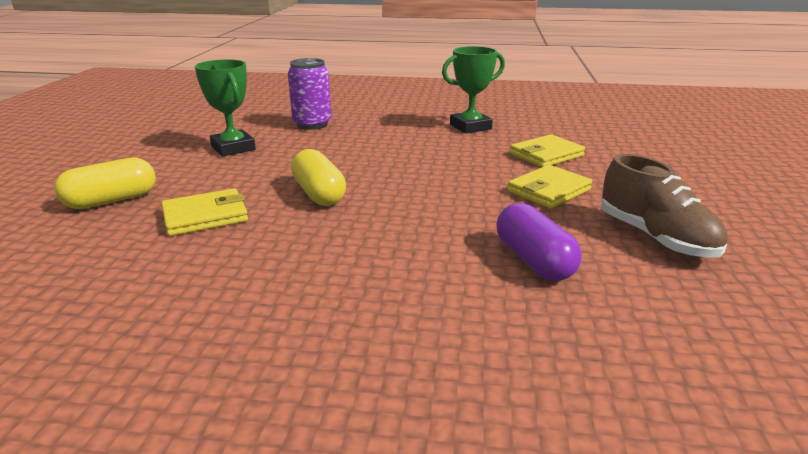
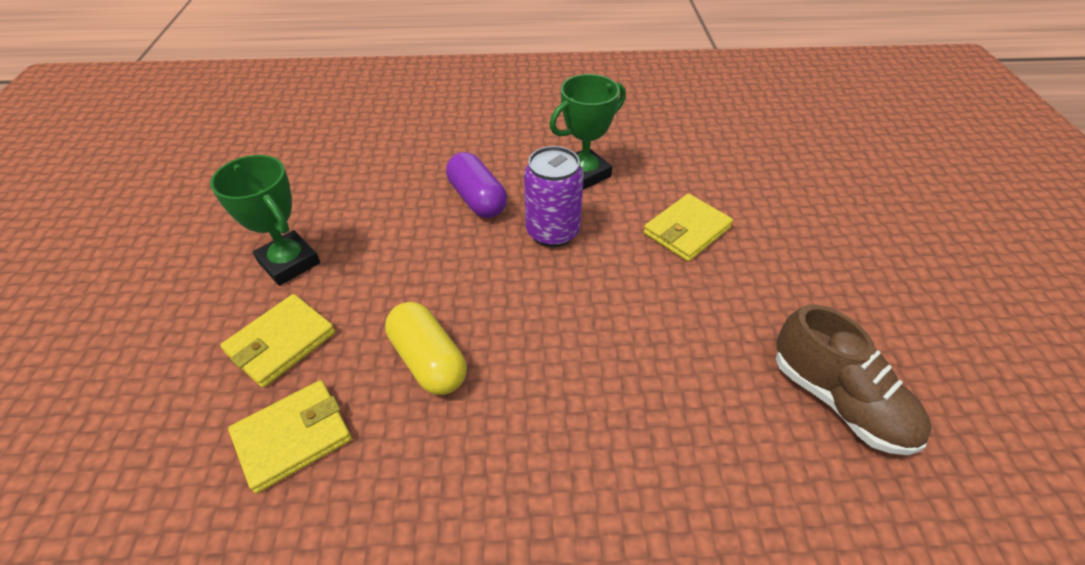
camera: 10 degrees left, 20 degrees up
(112, 200) = (154, 418): yellow capsule -> none
(312, 124) = (381, 190): purple can -> purple can (552, 232)
(533, 260) = (714, 472): purple capsule -> purple capsule (477, 199)
(549, 190) = (704, 313): yellow wallet -> yellow wallet (281, 342)

